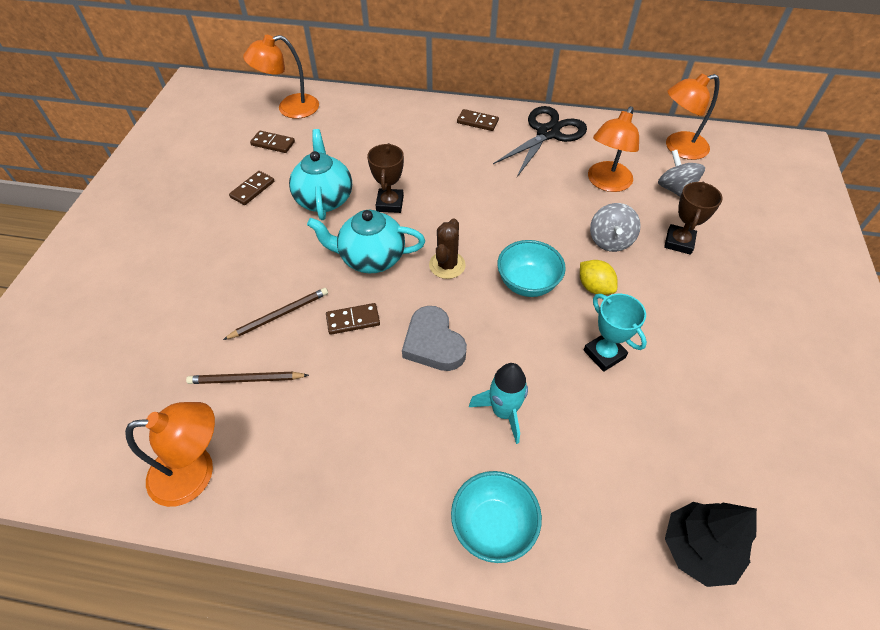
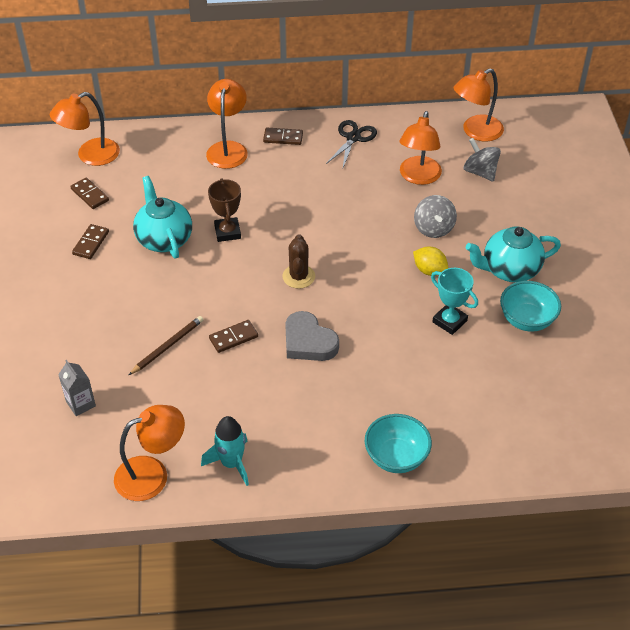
camera: 15 degrees left, 5 degrees down
(161, 362) = (81, 404): none -> grey carton
(246, 380) = (162, 401): brown pencil -> none
(273, 143) = (90, 195): brown domino -> brown domino turned 45 degrees clockwise
(371, 258) = (229, 284): turquoise teapot -> turquoise teapot (509, 270)
(420, 123) = (228, 149): none -> orange lamp
(503, 412) = (381, 380): turquoise rocket -> turquoise rocket (231, 463)
(527, 283) = (372, 278): turquoise bowl -> turquoise bowl (526, 320)
(548, 133) = (353, 138): black scissors -> black scissors, size x0.66
(679, 242) = (492, 219): brown trophy -> none
(698, 549) = (545, 438): black tree -> none

